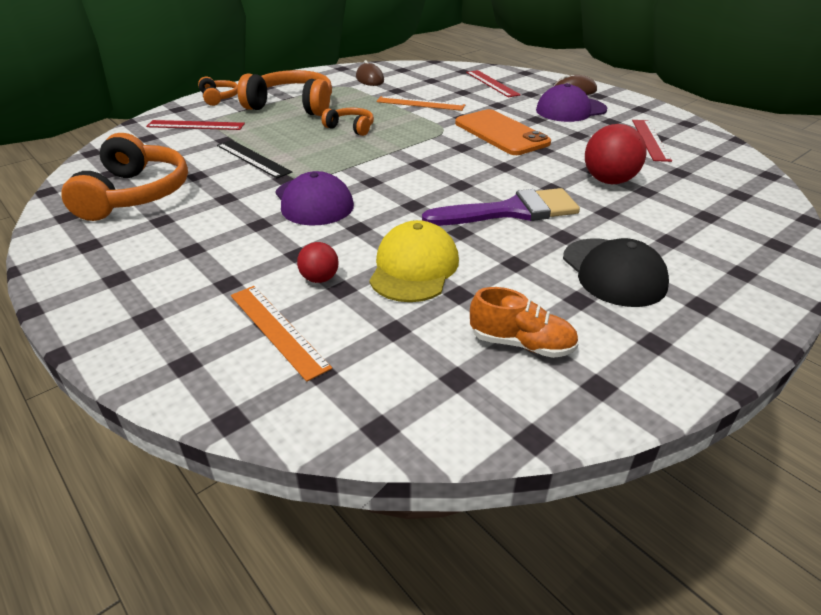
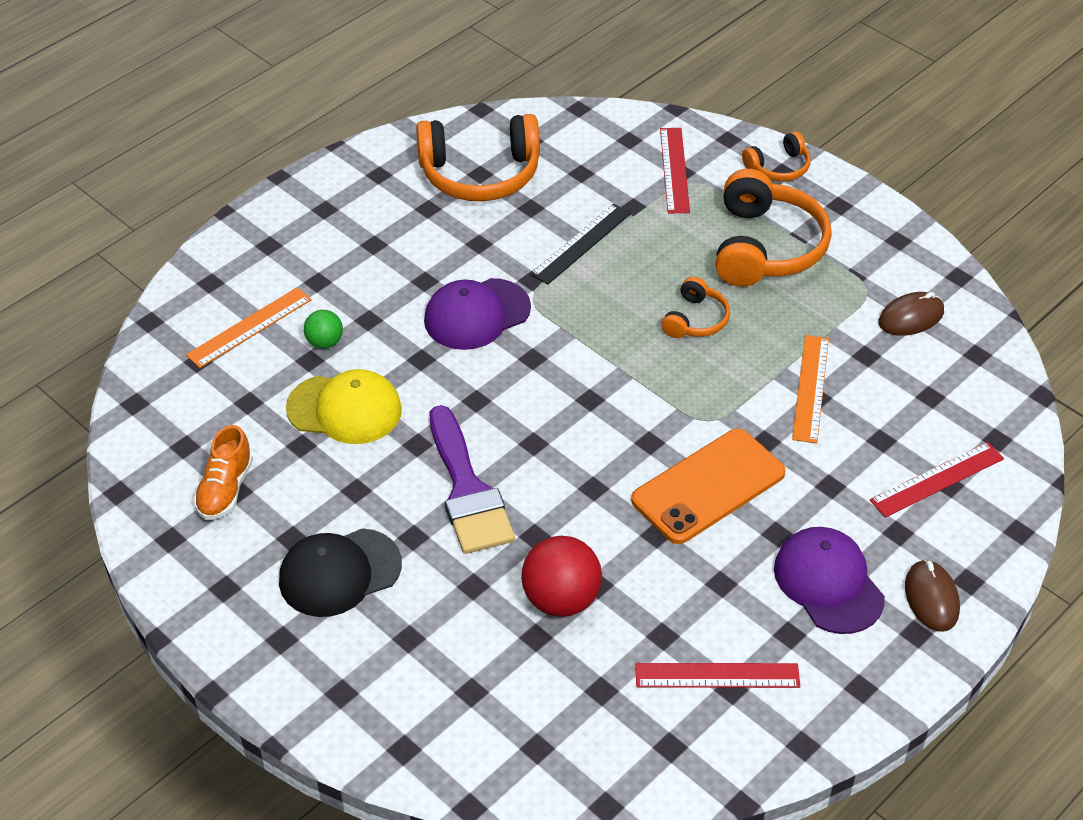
camera: 85 degrees right, 10 degrees up
(319, 279) = (325, 342): red ball -> green ball

